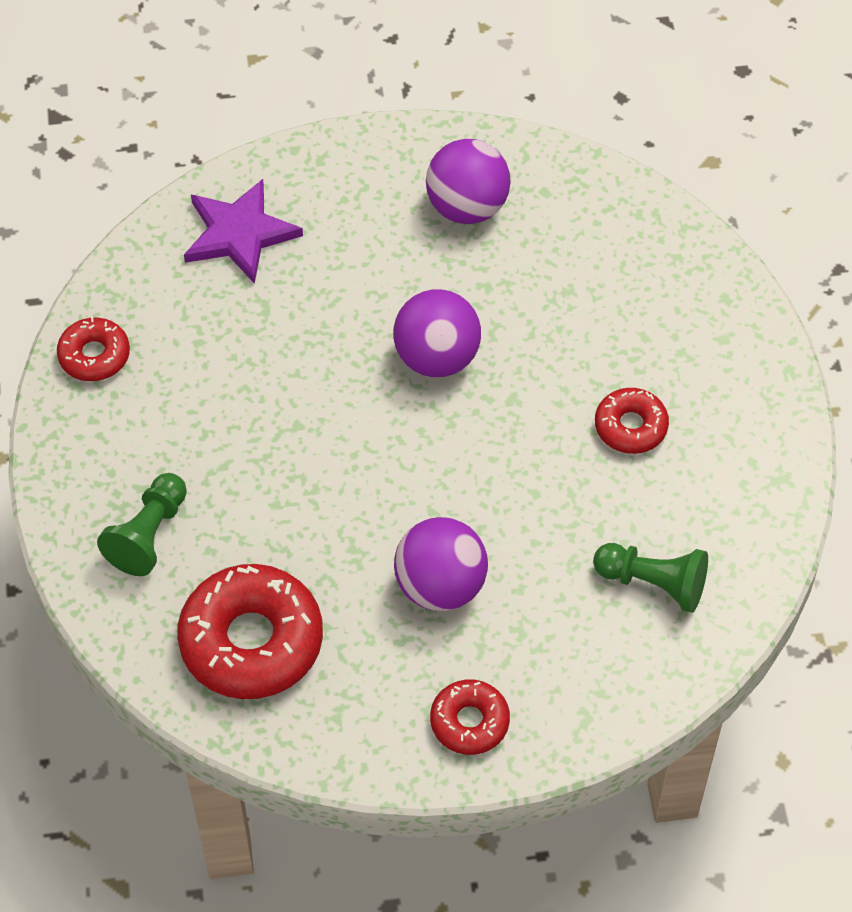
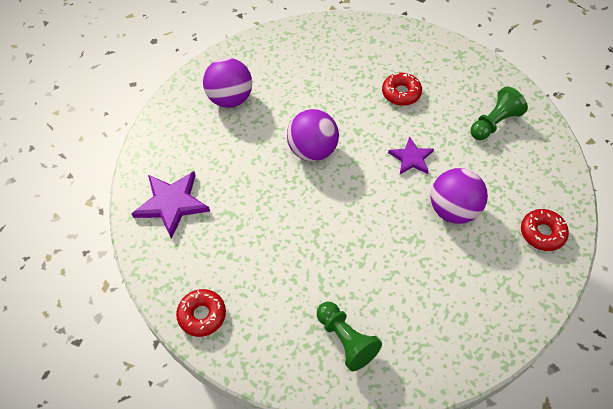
camera: 60 degrees left, 0 degrees up
(251, 641) = (445, 316): red donut -> none
(504, 493) = (411, 158): none -> purple star

